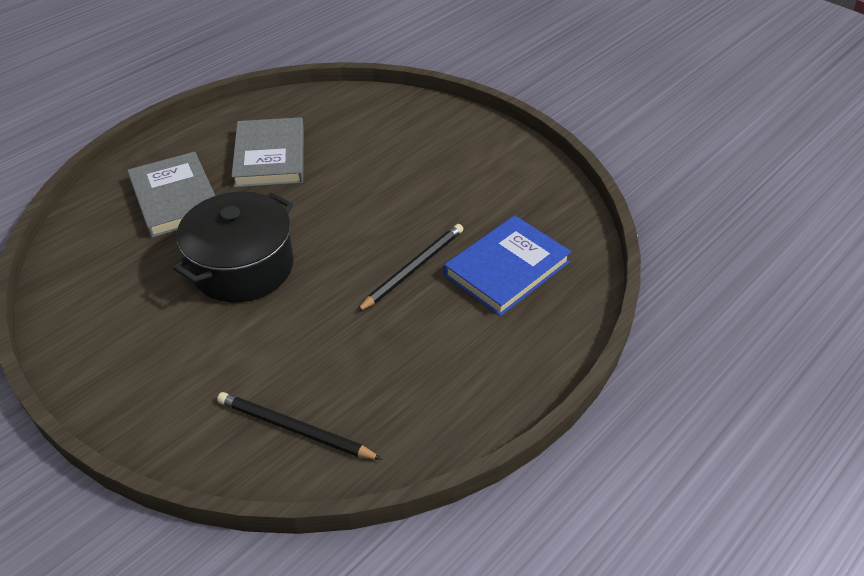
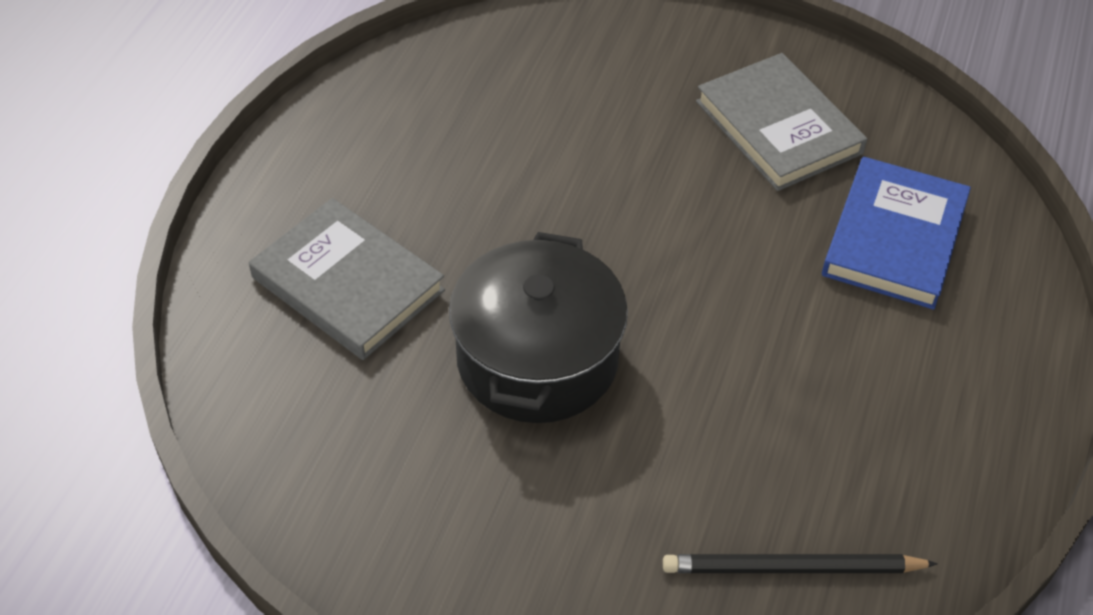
camera: 25 degrees left, 5 degrees up
(270, 156) = (439, 169): grey book -> grey book (778, 127)
(413, 269) = (774, 280): black pencil -> none

